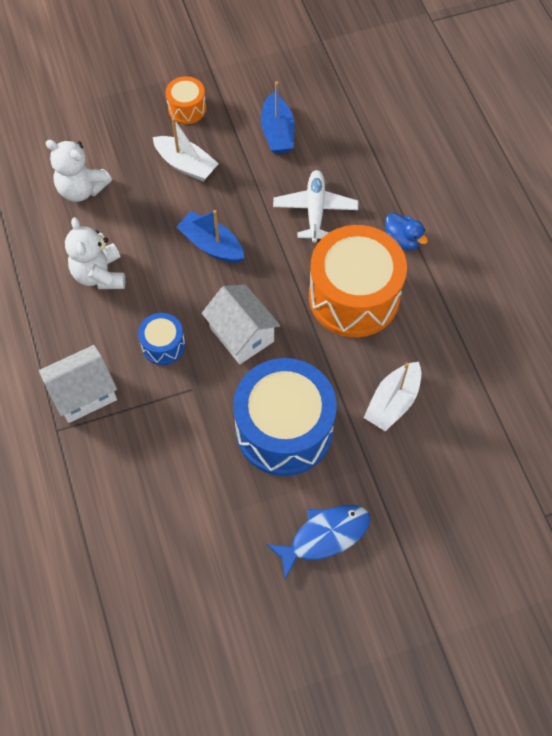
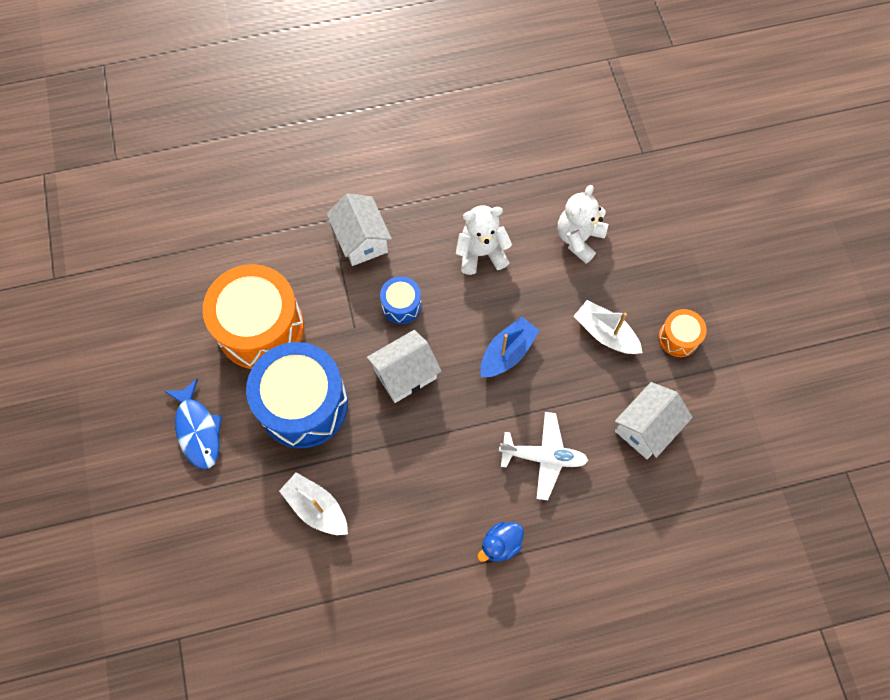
camera: 95 degrees right, 5 degrees up
(186, 165) = (605, 333): white boat -> white boat turned 90 degrees clockwise
(277, 132) = (646, 427): blue boat -> white house
(354, 297) = (436, 484): orange drum -> orange drum (260, 328)

